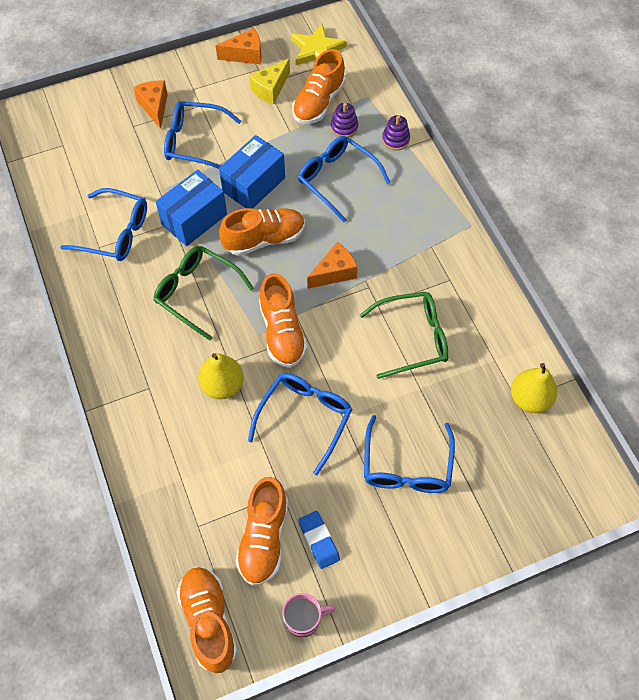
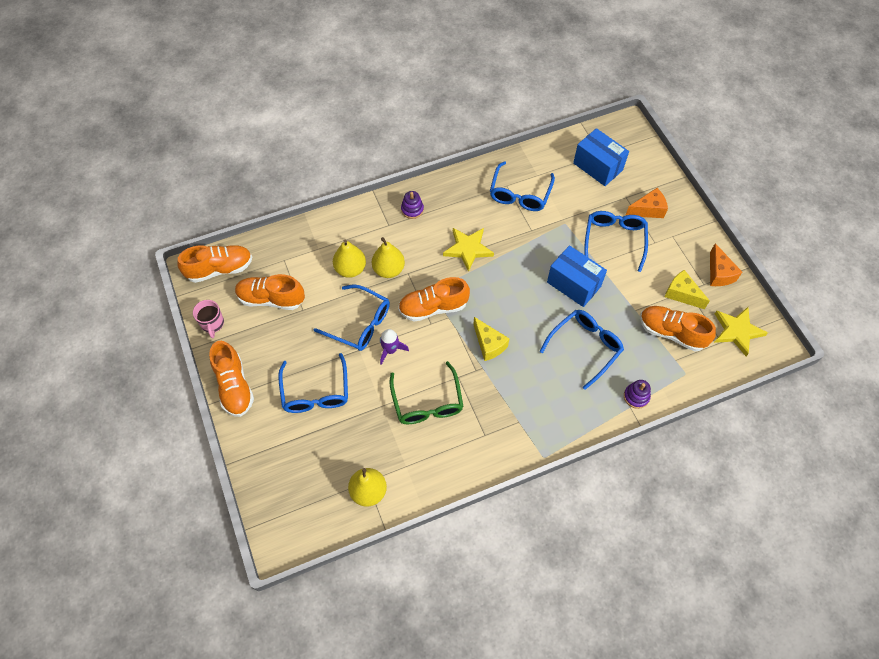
camera: 90 degrees right, 0 degrees up
(194, 219) = (536, 244): blue box -> blue box (597, 166)
(196, 292) = (468, 249): green glasses -> yellow star
(219, 434) = (350, 269): none -> yellow pear
(264, 239) = (519, 293): orange shoe -> orange shoe (234, 386)
(319, 540) = (265, 333): blue eraser -> none
(334, 272) = (489, 344): orange cheese -> yellow cheese
(343, 380) = (390, 350): none -> purple rocket
(344, 127) = (645, 353): purple stacking toy -> purple stacking toy (412, 209)
(406, 467) = (316, 393): blue glasses -> blue glasses turned 105 degrees counterclockwise

